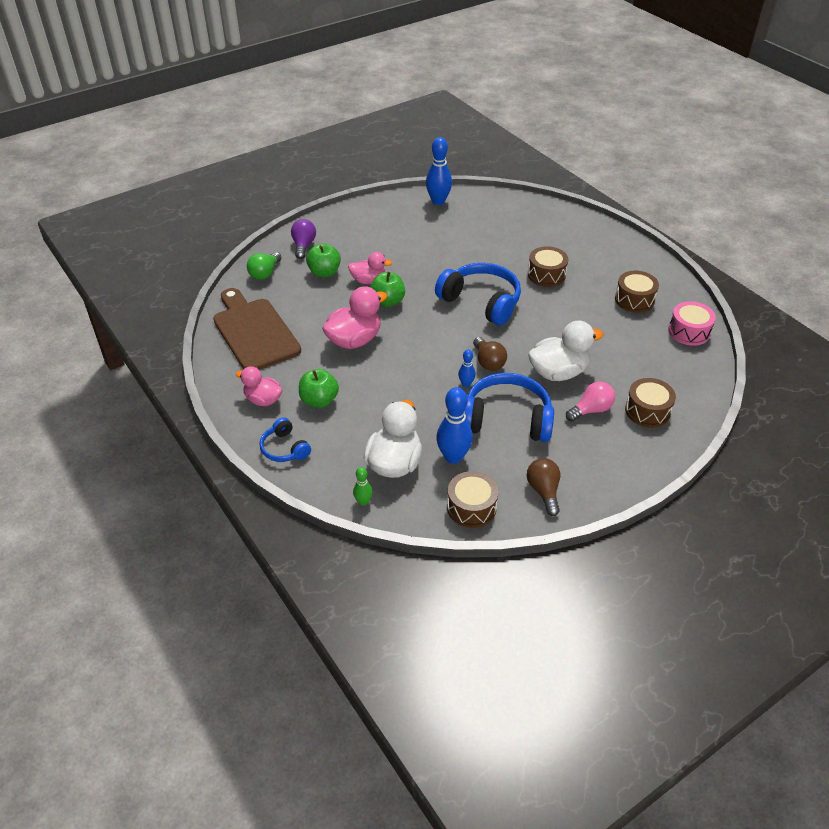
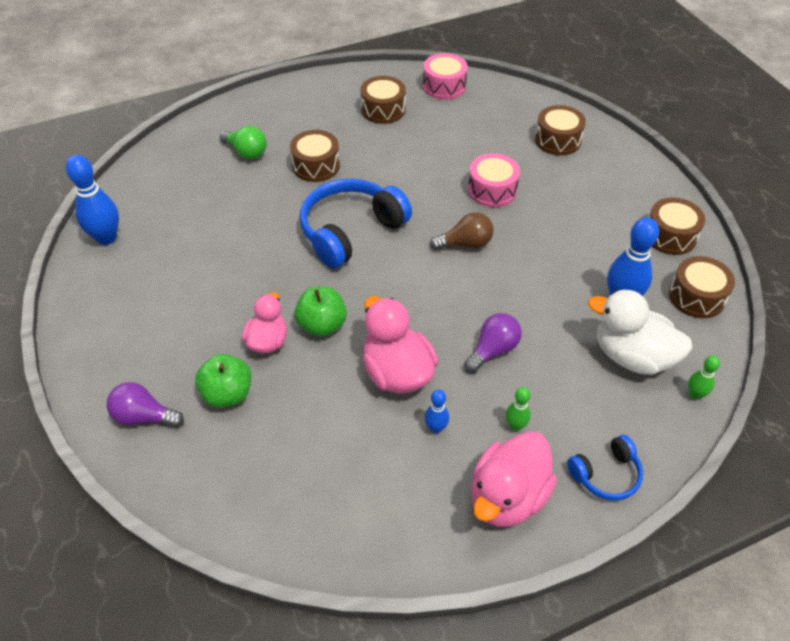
camera: 80 degrees left, 5 degrees up
(254, 332) = (348, 502): brown cutting board -> none
(263, 400) = (507, 497): pink duck -> pink duck, size x1.58
(265, 273) = (199, 479): green light bulb -> green light bulb (246, 152)
(319, 400) = (515, 425): green apple -> green bowling pin
(383, 385) = (493, 350): none -> purple light bulb
(466, 384) = (501, 270): blue bowling pin -> blue bowling pin (436, 428)
(506, 419) = (563, 245): blue headphones -> none
(543, 491) = (670, 236): brown light bulb -> brown drum
(558, 372) = (492, 190): white duck -> pink drum
(591, 410) = (553, 178): pink light bulb -> none

